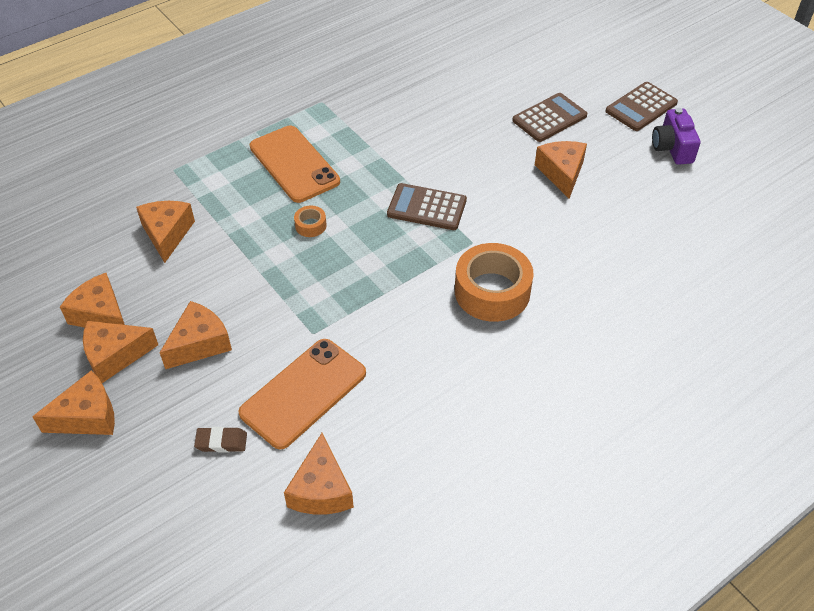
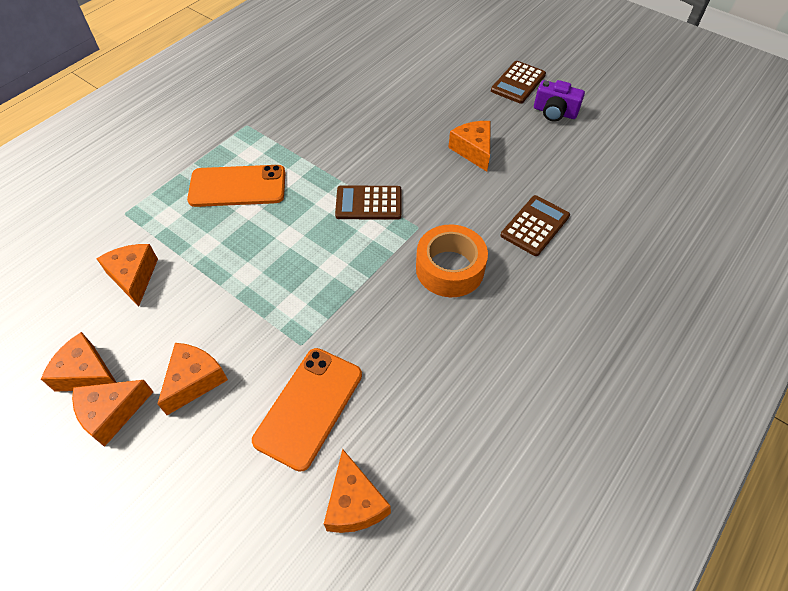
camera: 15 degrees left, 5 degrees up
(87, 416) = (98, 485): orange cheese -> none
(221, 442) = (243, 478): brown eraser -> none
(294, 164) = (237, 186): orange phone -> orange phone turned 45 degrees counterclockwise
(310, 225) = (269, 241): orange tape -> none
(549, 118) = (447, 105): brown calculator -> brown calculator (535, 226)
(672, 148) = (554, 112): purple camera -> purple camera turned 45 degrees counterclockwise

